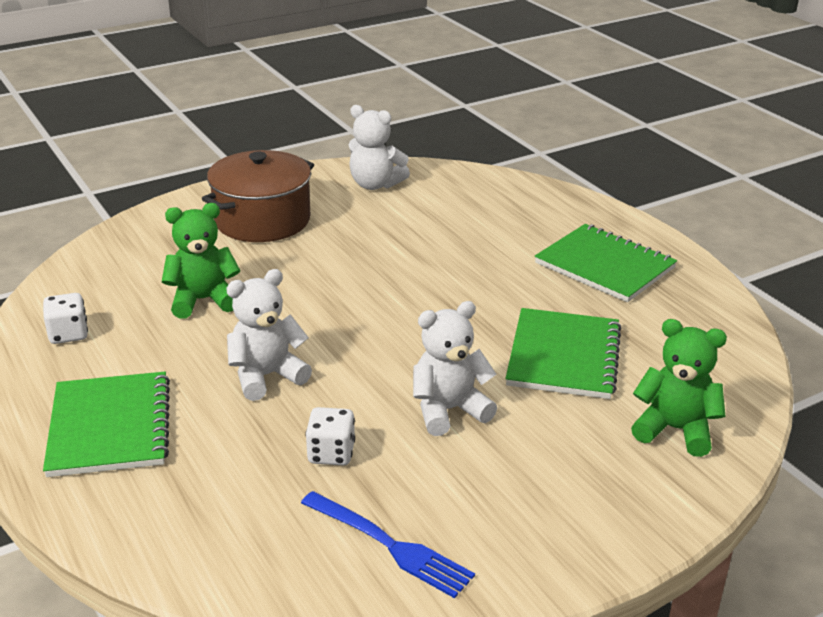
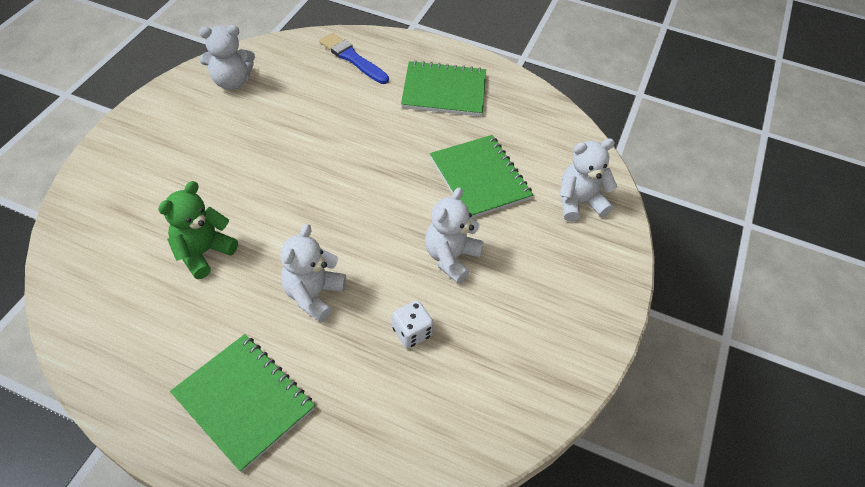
camera: 40 degrees left, 20 degrees up
(68, 334) = (125, 340): white dice -> none
(262, 220) = (176, 154): brown pot -> none
(389, 545) = (504, 378): blue fork -> none
(524, 205) = (352, 58): none -> blue brush
(675, 429) = (579, 202): green teddy bear -> white teddy bear

